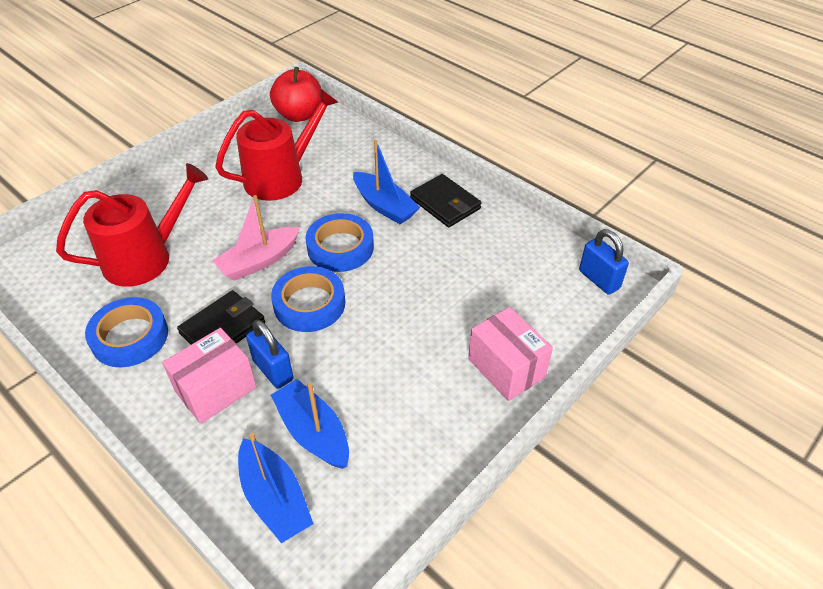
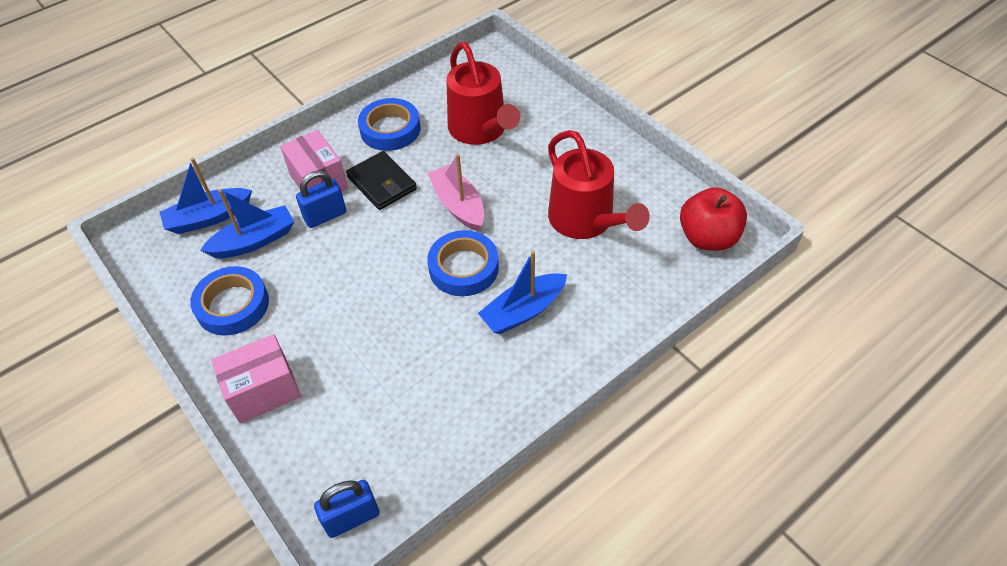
camera: 100 degrees right, 5 degrees up
(309, 304) = (393, 241): blue tape -> blue tape (232, 305)
(445, 203) = (518, 372): black wallet -> none

